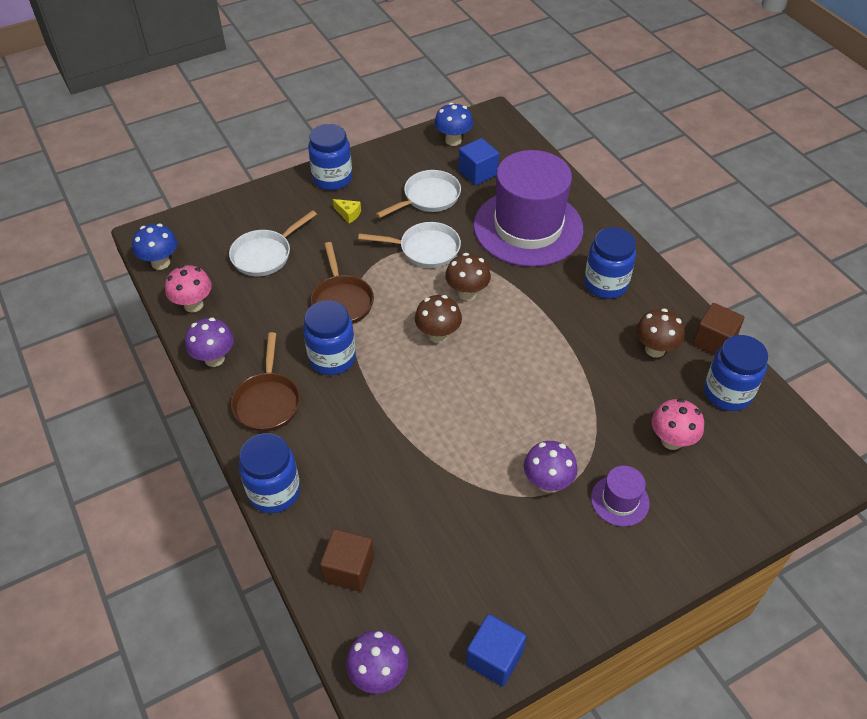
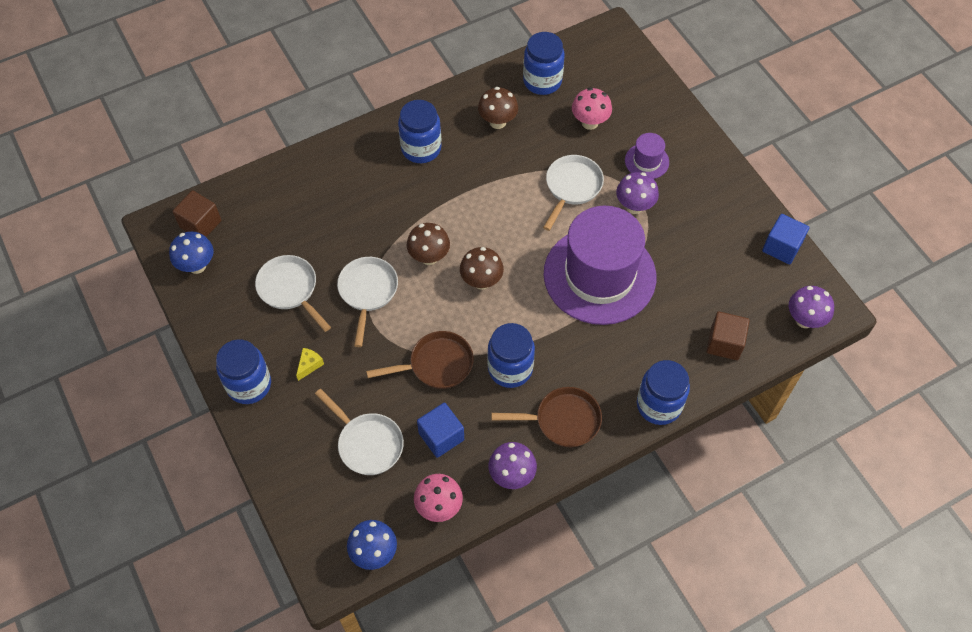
camera: 90 degrees left, 10 degrees up
(478, 173) = (255, 244): blue cube -> blue cube (441, 436)
(528, 227) = (342, 203): purple hat -> purple hat (599, 275)
(569, 419) = (572, 187): none -> white pan
(714, 341) = (489, 81): brown cube -> brown cube (200, 224)

